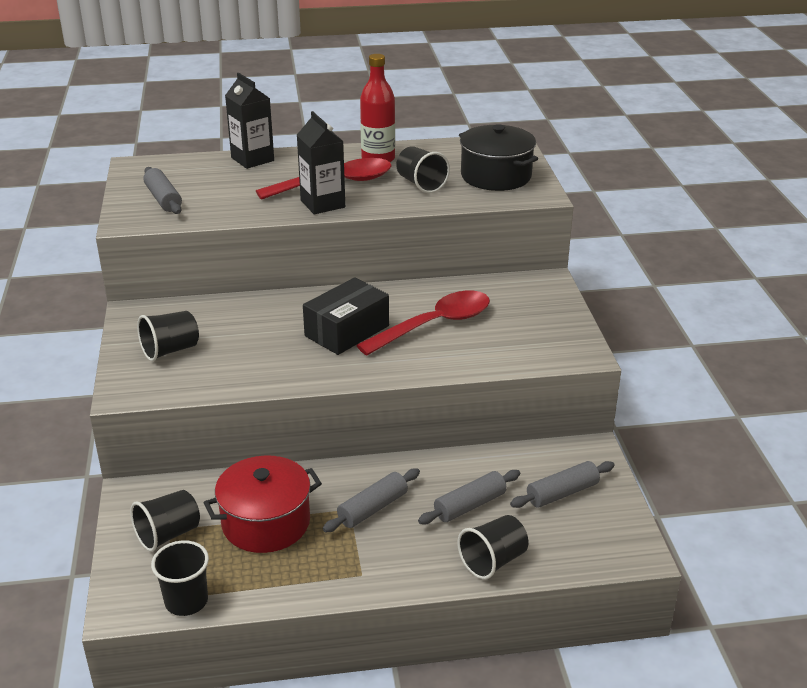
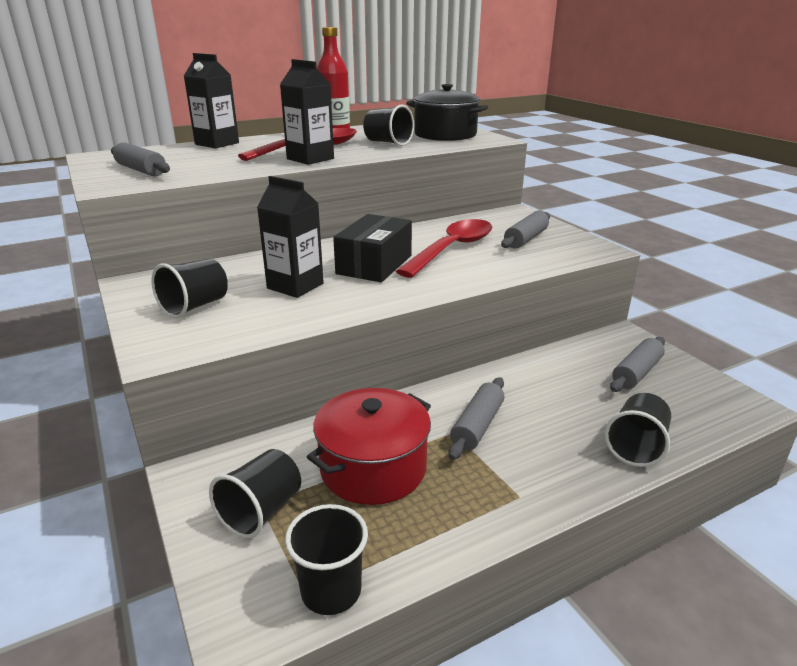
camera: 20 degrees left, 5 degrees down
(262, 343) = (295, 286): none -> black carton
(470, 505) = (567, 401): grey rolling pin -> grey rolling pin (526, 239)

